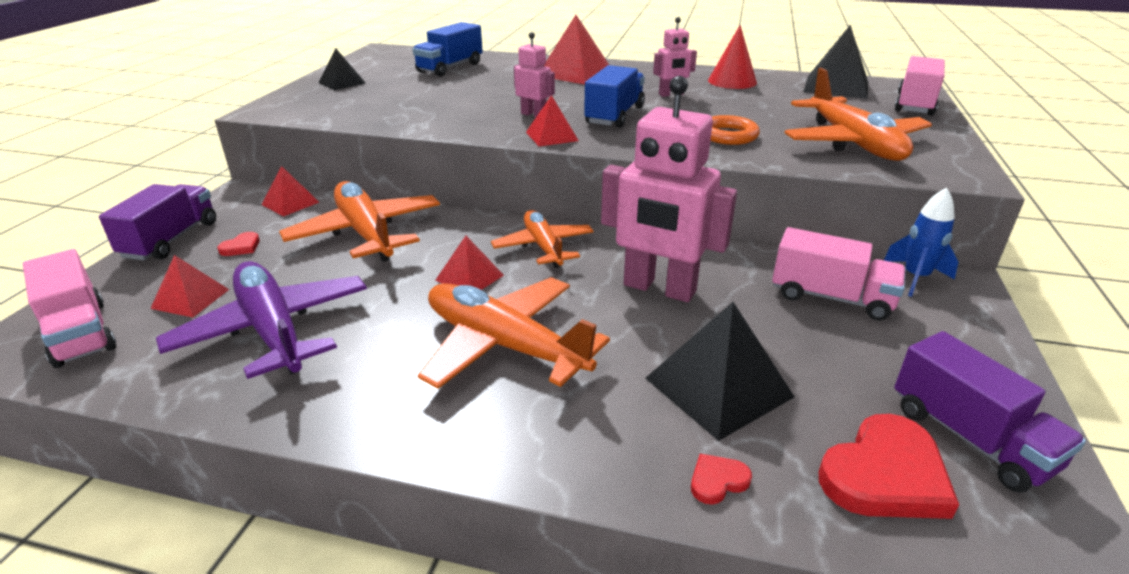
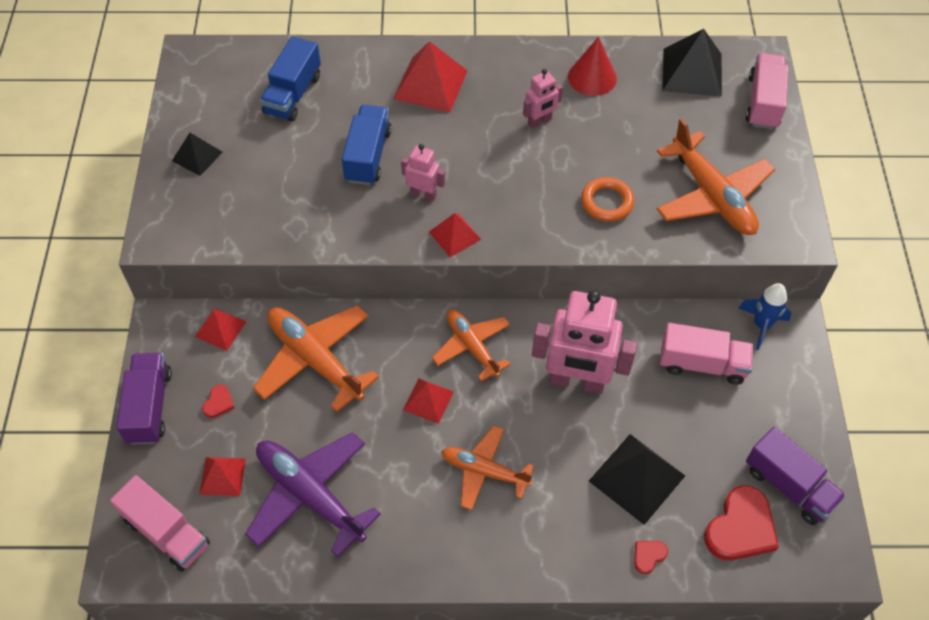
camera: 15 degrees left, 25 degrees up
(504, 345) = (484, 471): orange plane -> orange plane, size x0.64
(614, 115) = (498, 181): blue truck -> blue truck (368, 156)

